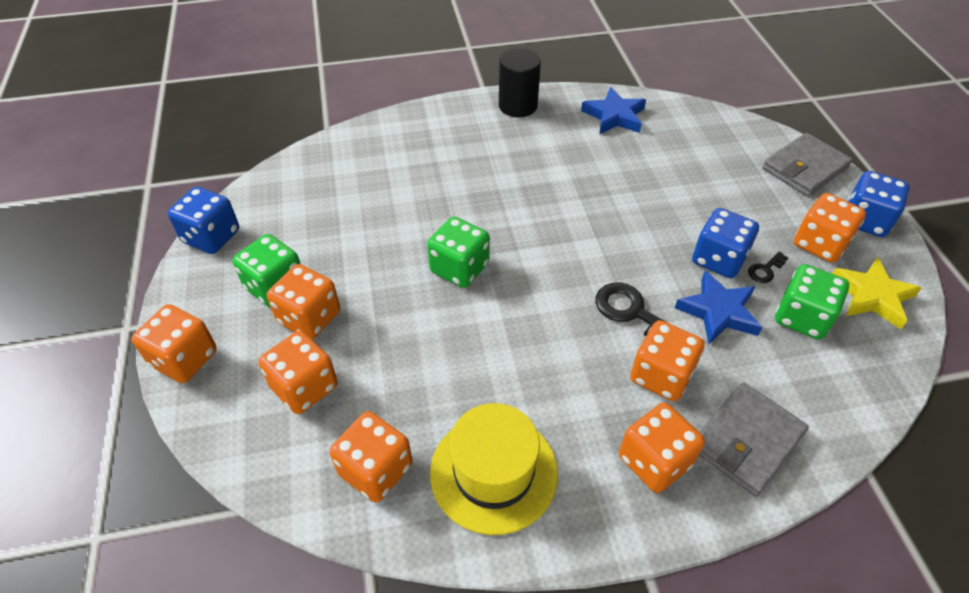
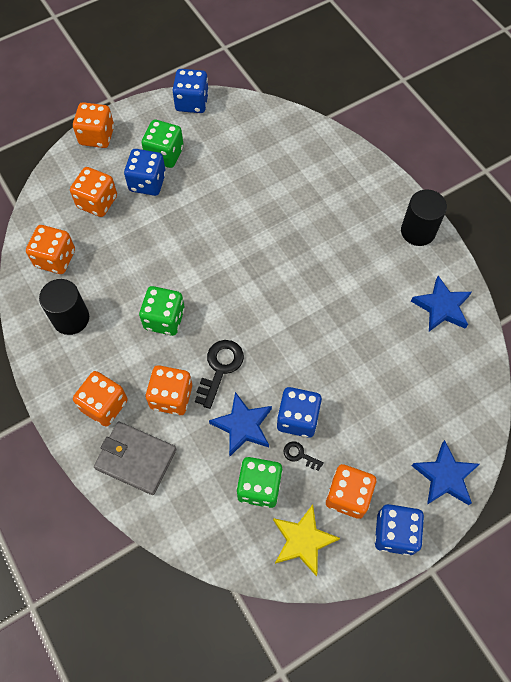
camera: 70 degrees right, 15 degrees up
(309, 317) = (147, 182): orange dice -> blue dice
(459, 268) = (220, 249): green dice -> green dice (164, 319)
(493, 472) = (71, 318): yellow hat -> black cylinder
(804, 168) = (445, 476): grey wallet -> blue star

